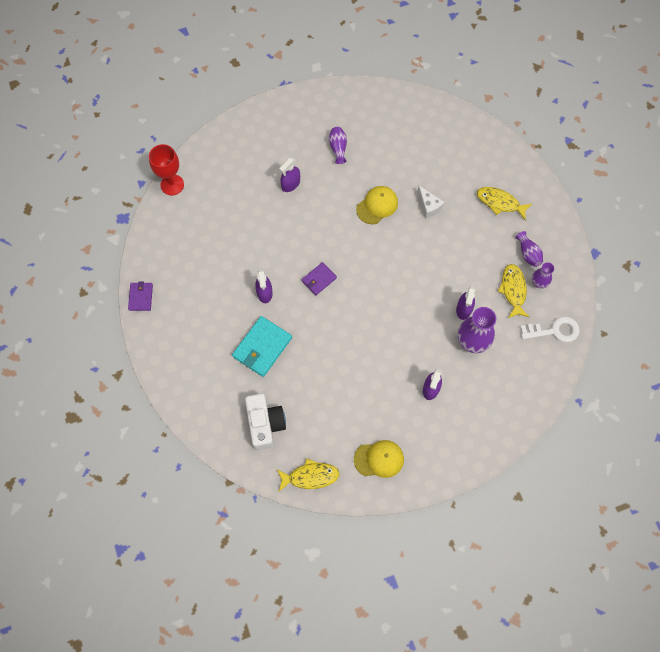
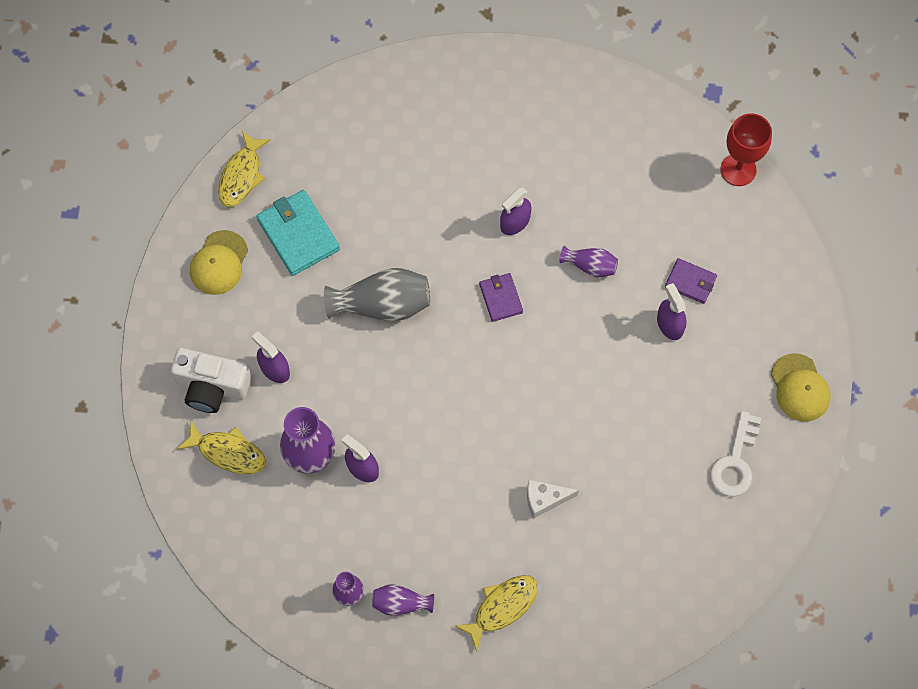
camera: 115 degrees right, 0 degrees up
(141, 297) = (581, 73): purple wallet -> purple wallet (690, 282)
(262, 347) = (438, 188): turquoise wallet -> turquoise wallet (298, 234)
(264, 292) = (515, 222): purple spray bottle -> purple spray bottle turned 60 degrees counterclockwise
(265, 424) = (334, 151): white camera -> white camera (212, 386)
(338, 148) = (701, 416): purple vase -> purple vase (590, 266)
(357, 345) = (382, 305): none -> grey vase
(377, 206) = (579, 427): yellow cap -> yellow cap (800, 388)
(513, 290) = (356, 551): yellow fish -> yellow fish (228, 452)
(554, 331) = (268, 575): white key -> white key (735, 461)

